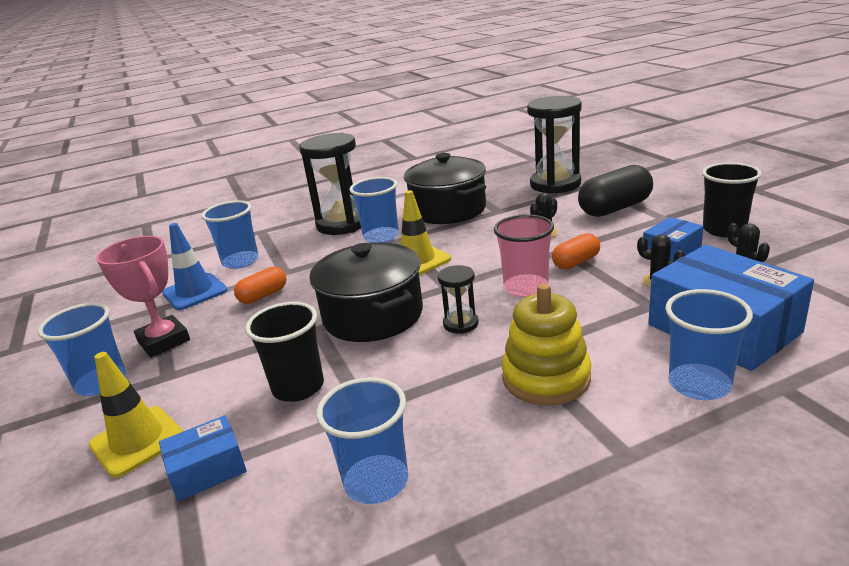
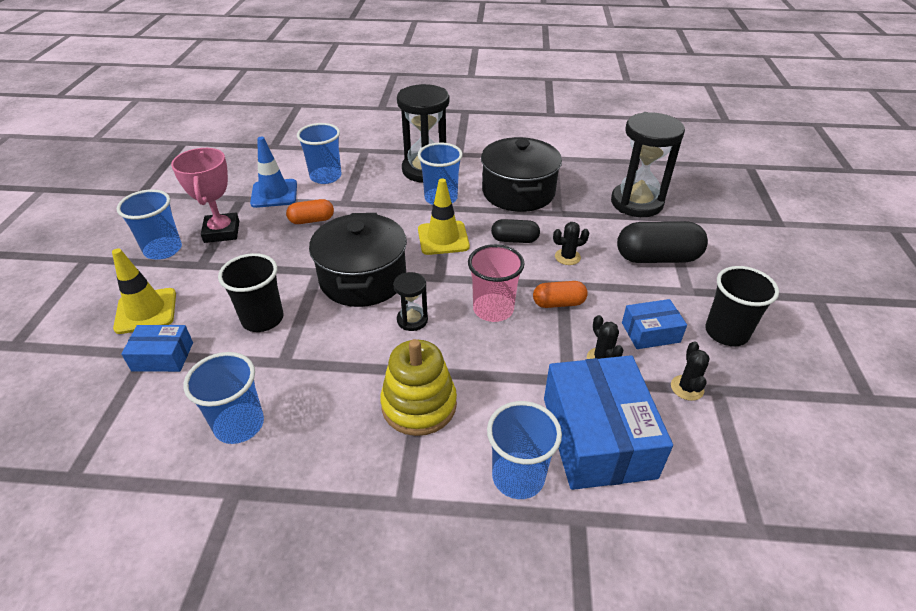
camera: 25 degrees right, 15 degrees up
(485, 239) = (514, 240): none -> black capsule

